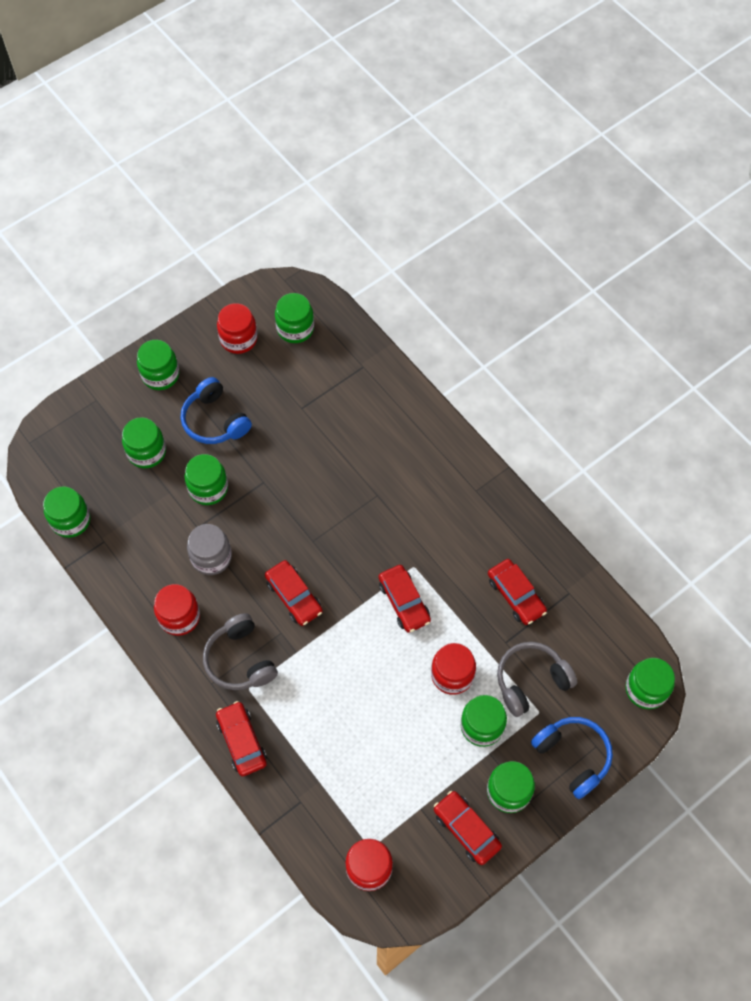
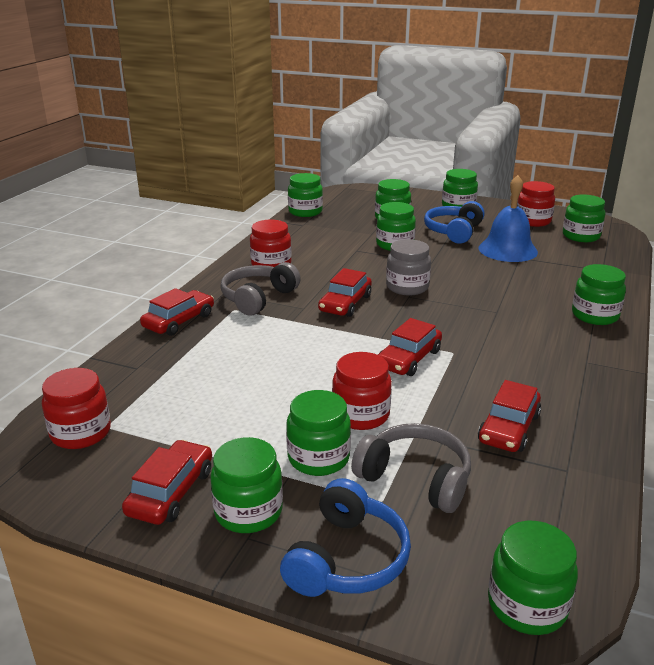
camera: 60 degrees right, 35 degrees down
(211, 557) = (338, 262): grey jar -> grey jar (407, 287)
(281, 406) = (507, 250): none -> blue bell
(424, 434) = (594, 315): none -> green jar

